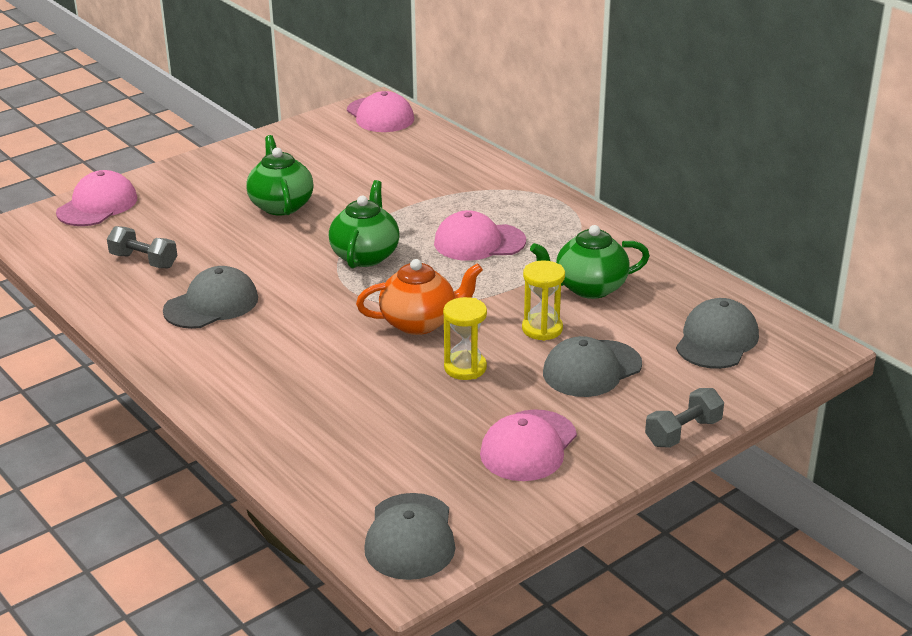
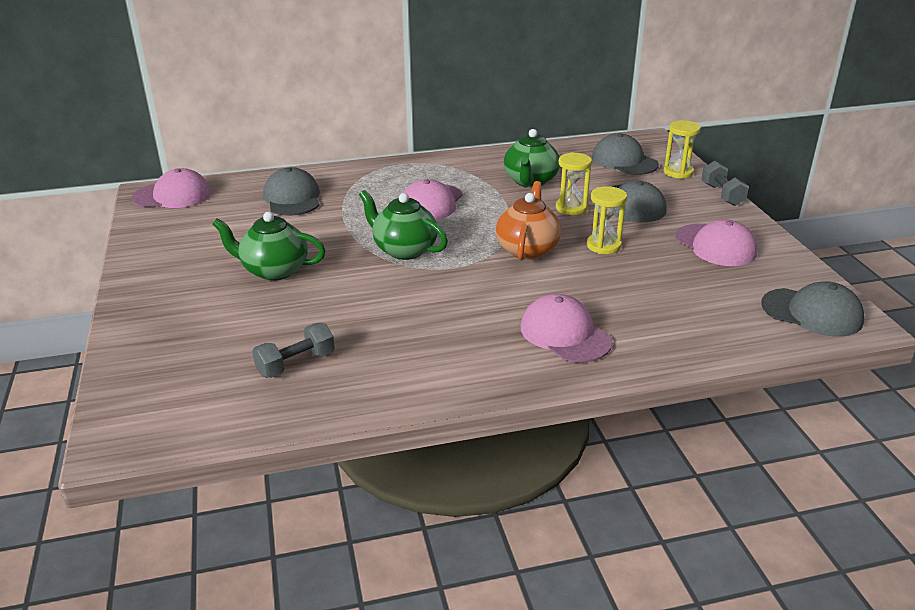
camera: 65 degrees left, 0 degrees up
(97, 205) = (141, 375): pink cap -> pink cap (565, 334)
(211, 304) = (417, 339): grey cap -> grey cap (292, 198)
(722, 387) = (678, 172): none -> yellow hourglass

